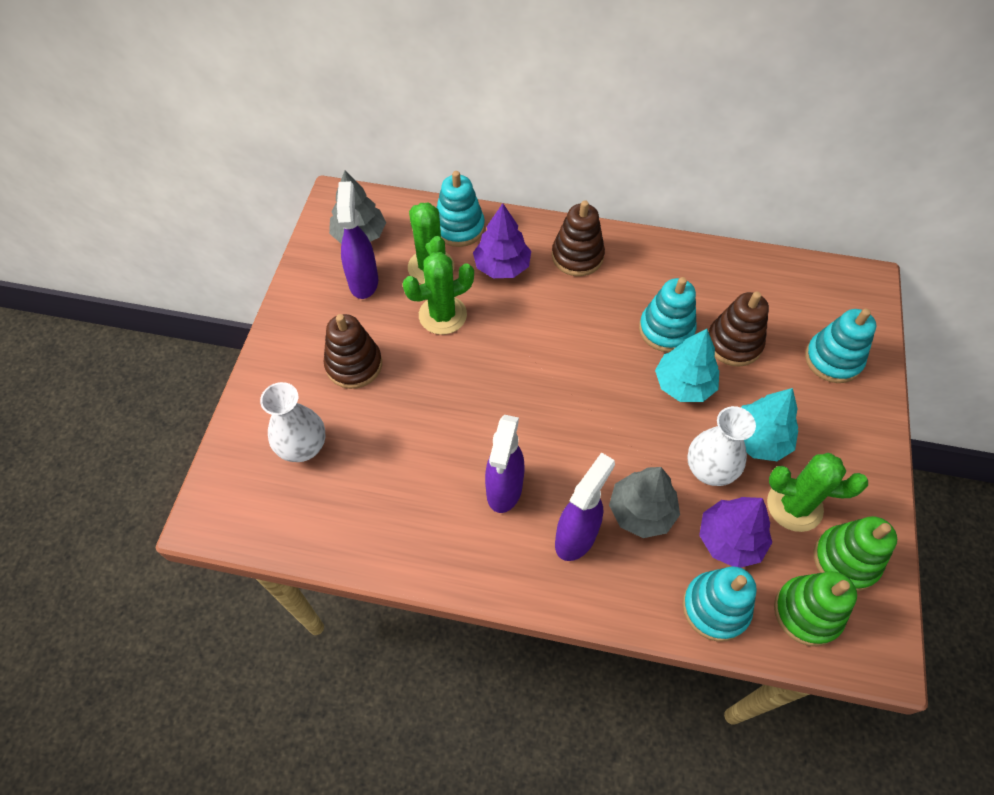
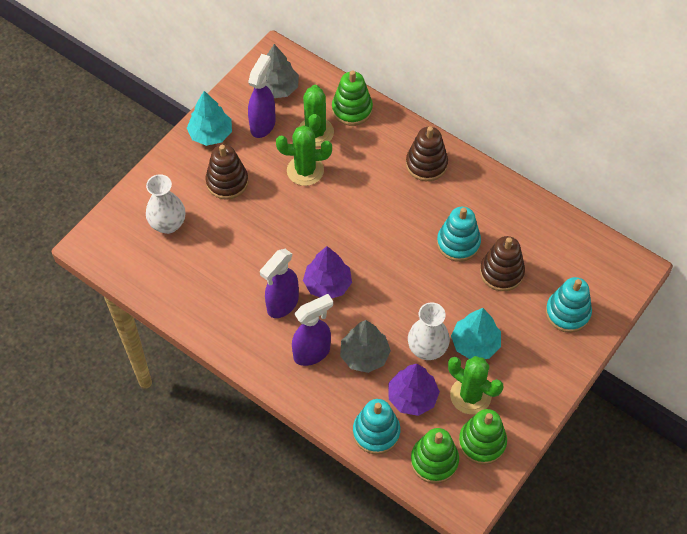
camera: 25 degrees right, 0 degrees up
(459, 227) = (352, 109): turquoise stacking toy -> green stacking toy
(502, 266) = (367, 151): purple tree -> purple tree (327, 284)
(684, 384) = (446, 286): turquoise tree -> turquoise tree (211, 134)

